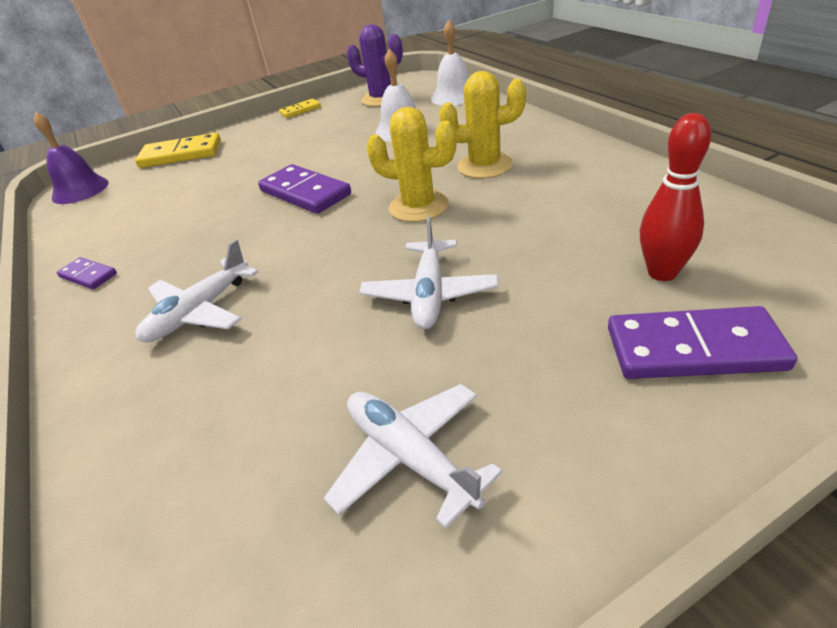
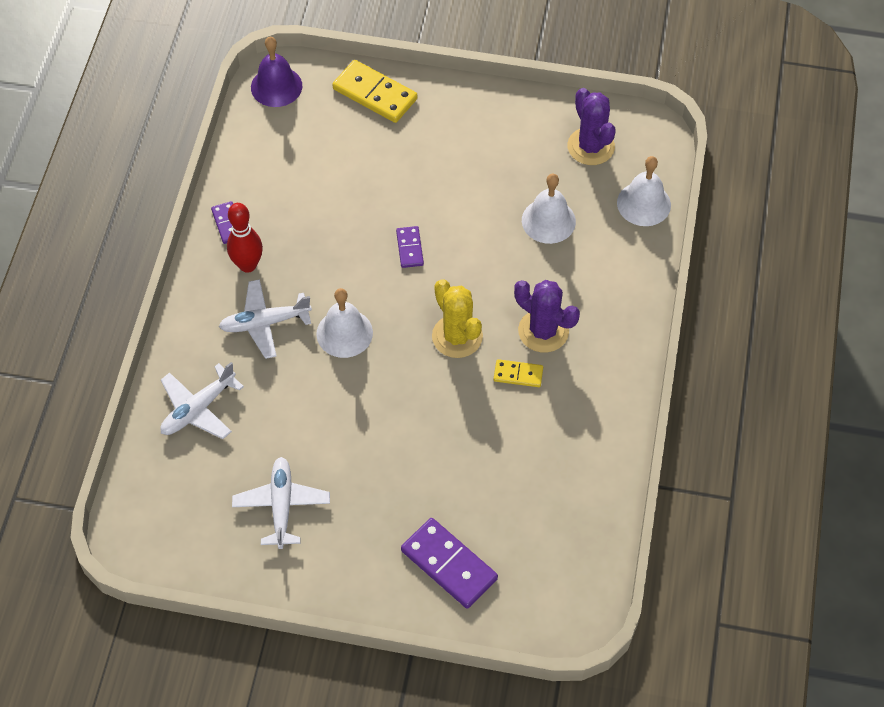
camera: 35 degrees right, 20 degrees up
(300, 110) = (515, 100): yellow domino -> yellow domino (518, 374)
(303, 266) = (344, 333): none -> white bell
(305, 193) = (409, 248): purple domino -> purple domino, size x0.54
(430, 294) = (382, 421): white plane -> white plane (198, 409)
(485, 166) = (543, 331): yellow cactus -> purple cactus
(662, 273) = (502, 516): red bowling pin -> red bowling pin (248, 265)

